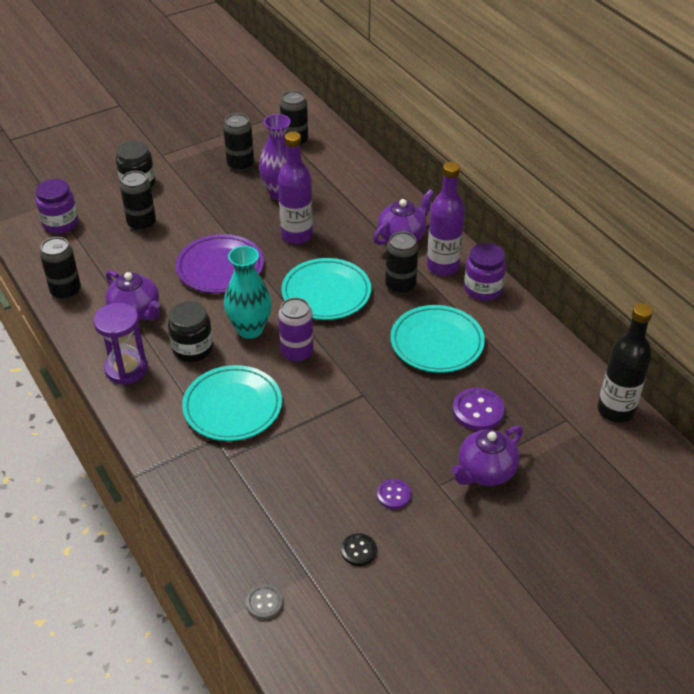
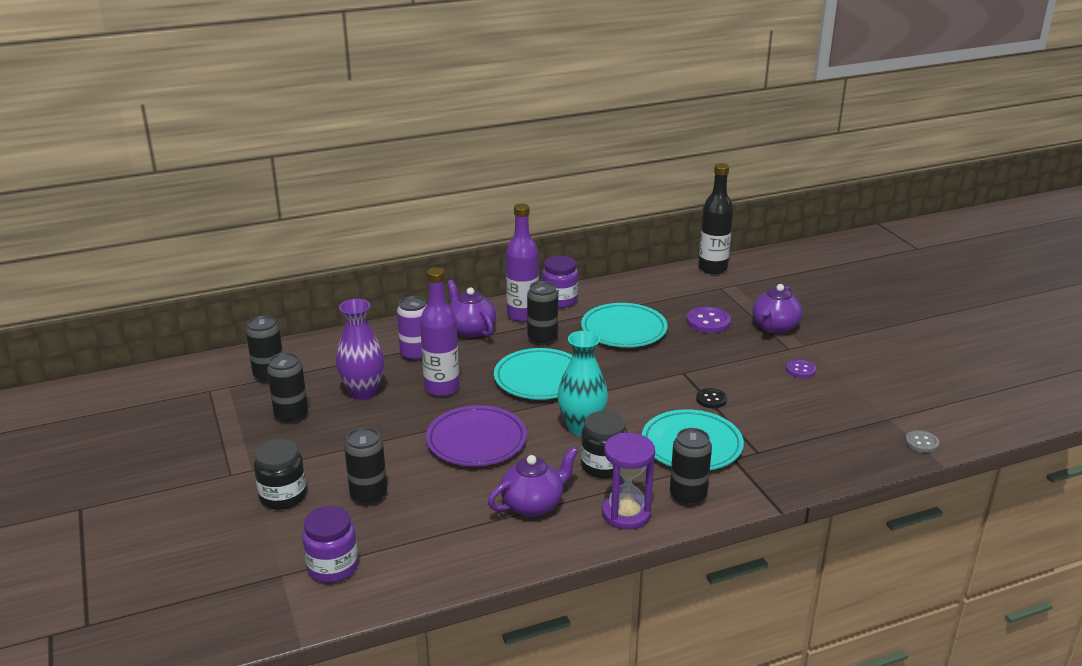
camera: 80 degrees left, 15 degrees down
(66, 291) = (477, 561): black can -> black can (688, 496)
(297, 353) = (622, 402): purple can -> purple can (415, 355)
(358, 550) = (860, 392): black button -> black button (711, 399)
(485, 472) = (774, 327): purple teapot -> purple teapot turned 60 degrees clockwise

